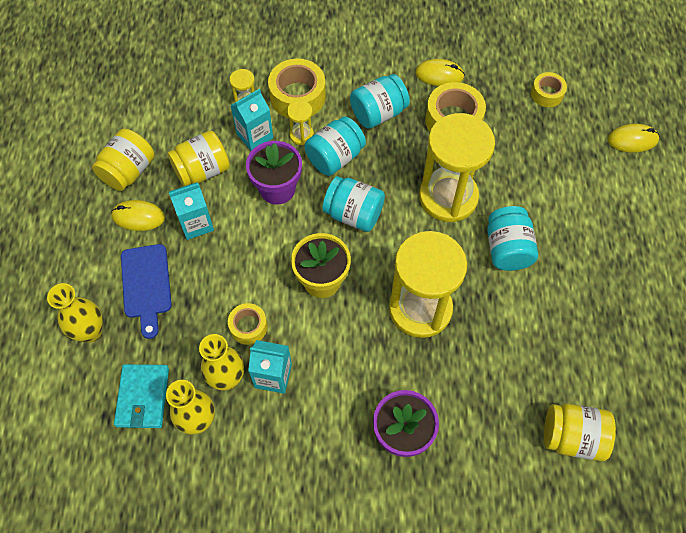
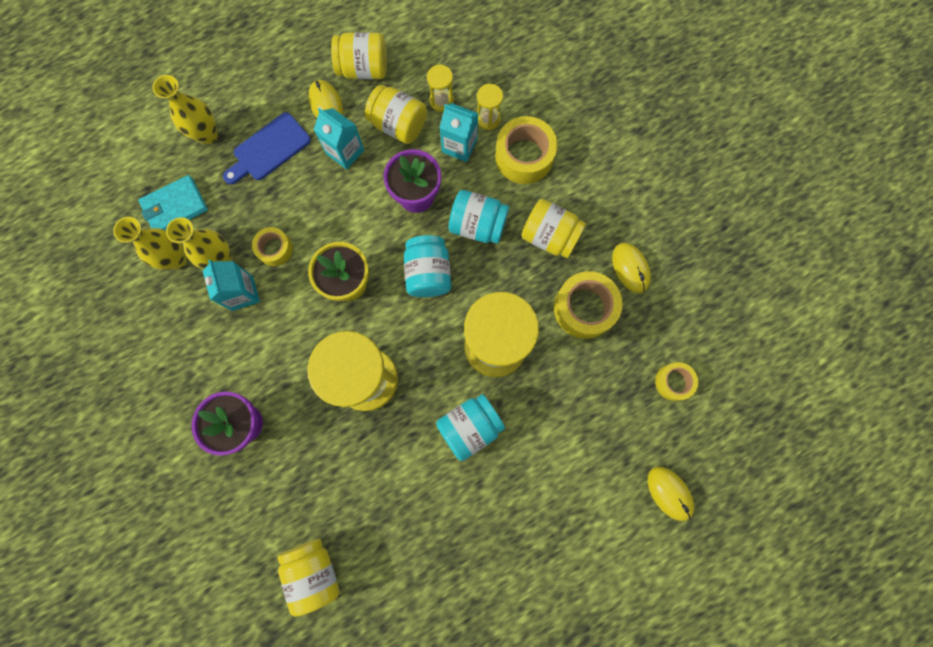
camera: 60 degrees right, 15 degrees up
(301, 135) = (484, 183): yellow hourglass -> yellow hourglass (441, 101)
(378, 113) = (549, 236): turquoise jar -> yellow jar

